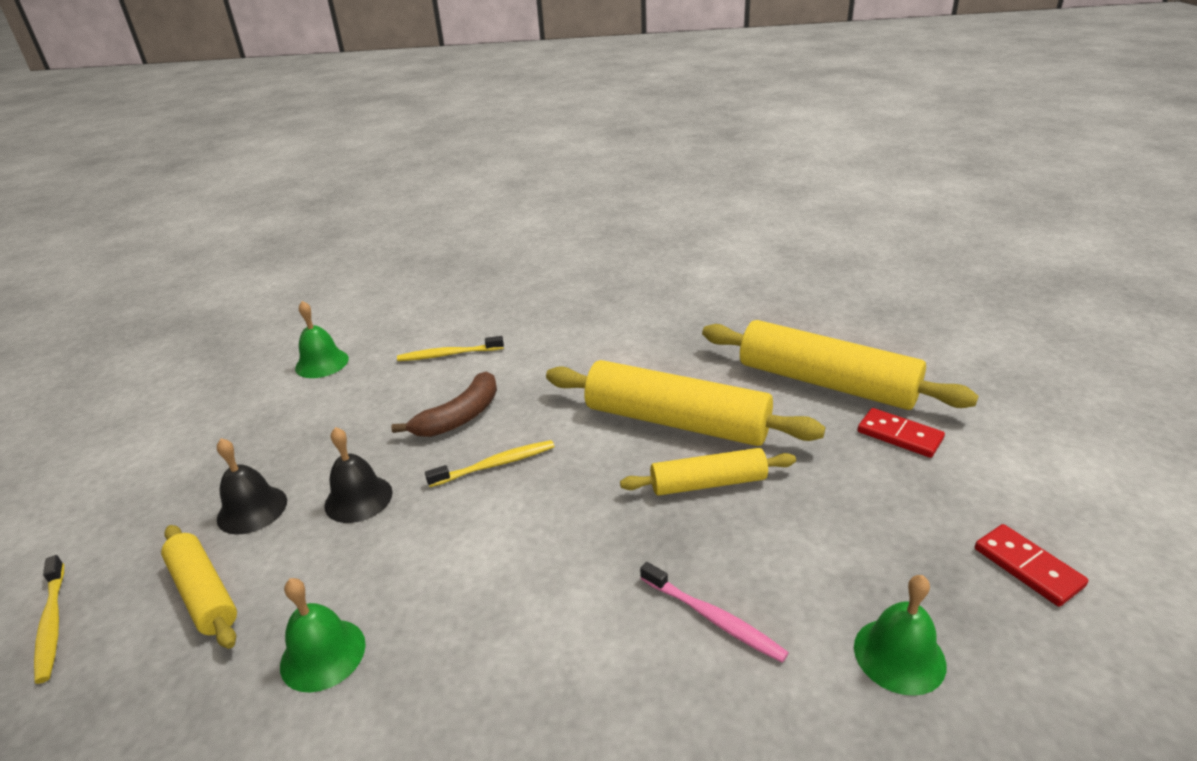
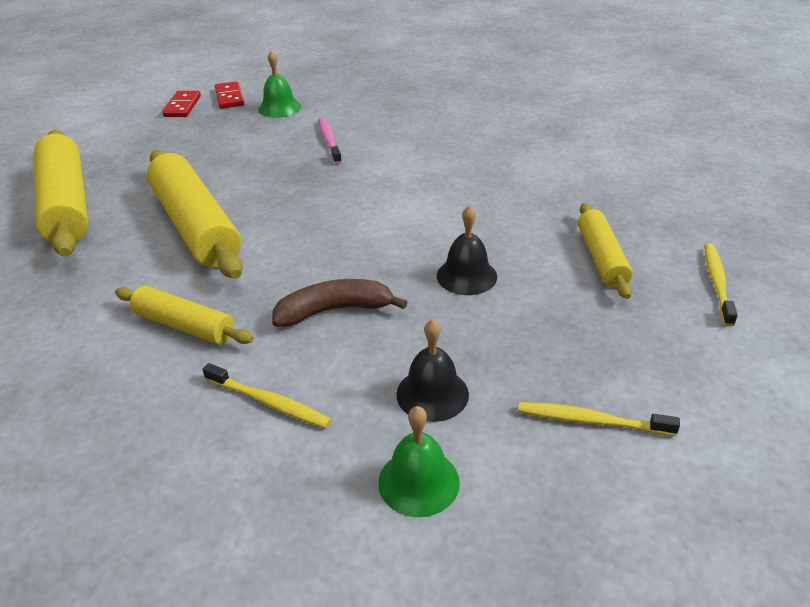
camera: 145 degrees left, 5 degrees up
(252, 509) = (556, 306): black bell -> black bell (432, 394)
(323, 654) = (530, 199): green bell -> none
(495, 464) = (348, 255): yellow toothbrush -> yellow toothbrush (591, 421)
(708, 483) = (242, 185): yellow rolling pin -> yellow rolling pin (185, 326)
(899, 435) = (106, 162): red domino -> red domino (229, 97)

